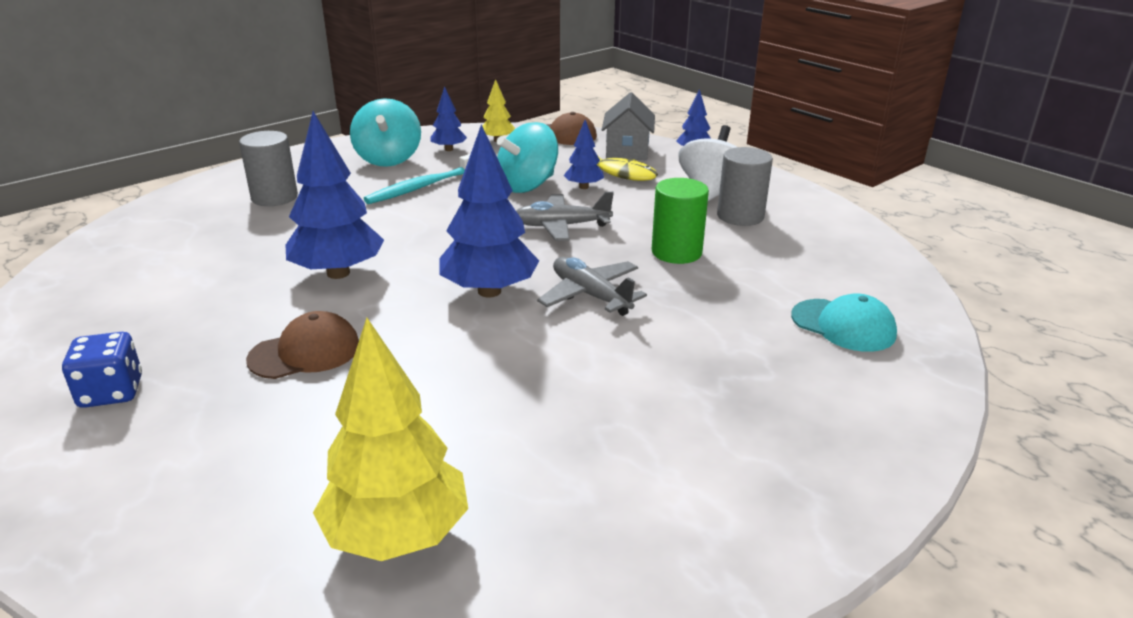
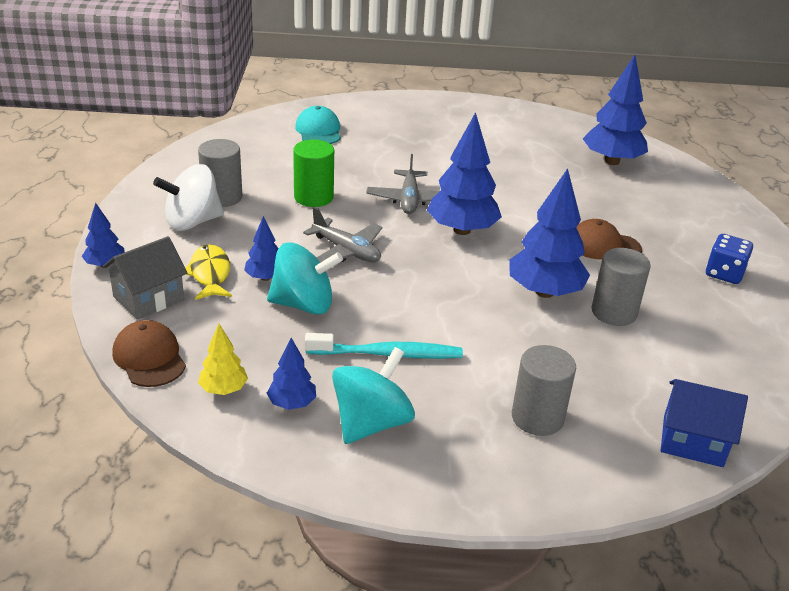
camera: 140 degrees left, 5 degrees up
(135, 228) = (692, 441): none -> blue house
(250, 286) = (614, 312): none -> grey cylinder
(397, 535) = (611, 161): yellow tree -> blue tree

